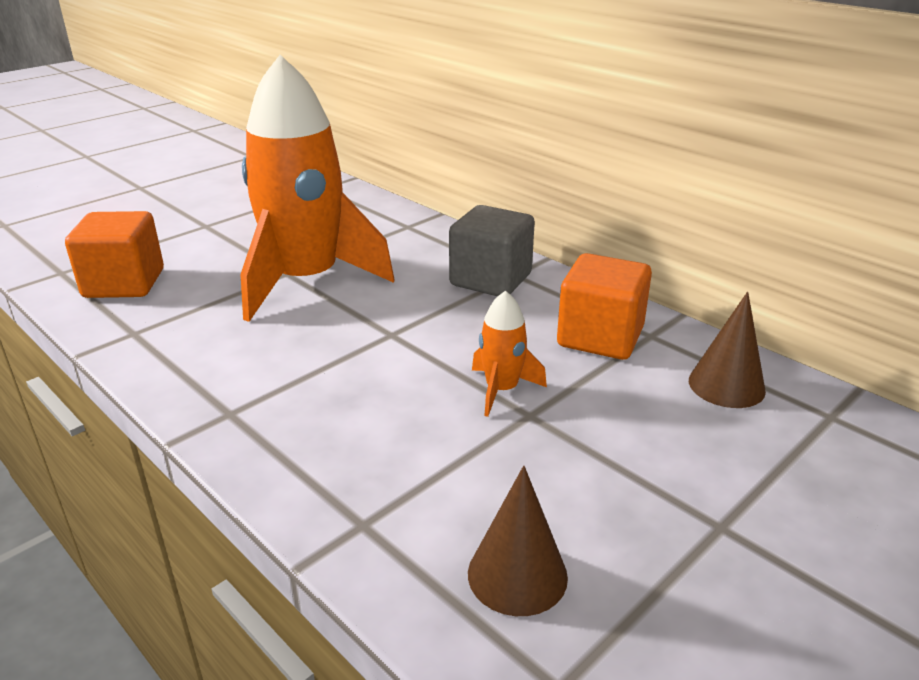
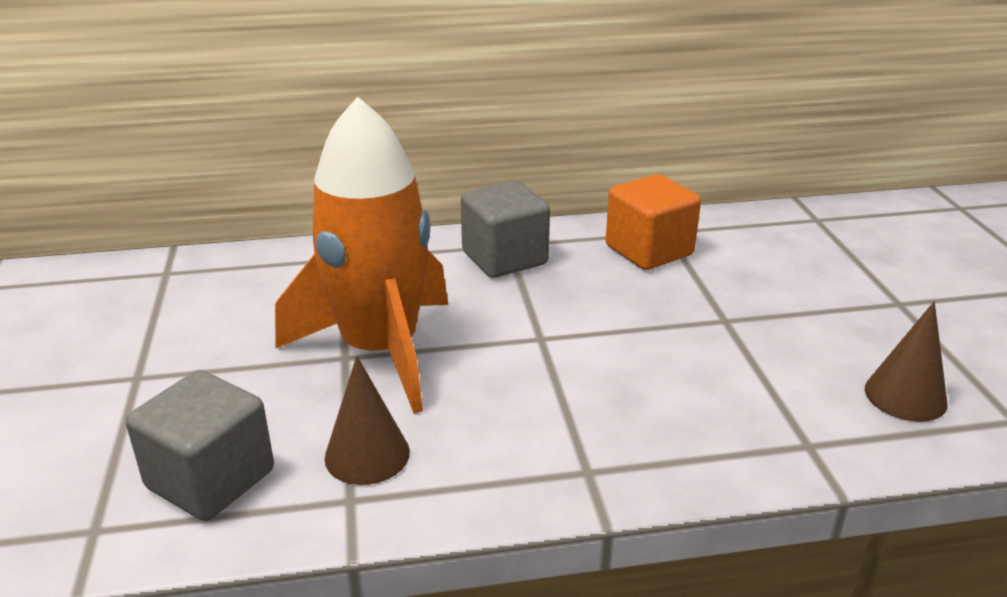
camera: 55 degrees left, 0 degrees up
(124, 283) = (211, 479): orange cube -> grey cube
(501, 390) = (682, 318): orange rocket -> none
(726, 385) = (755, 234): brown cone -> brown cone (367, 454)

